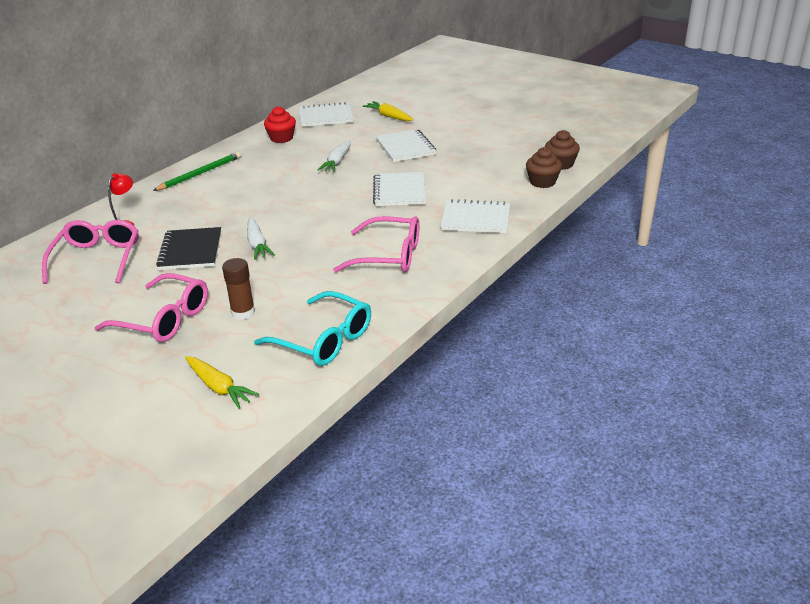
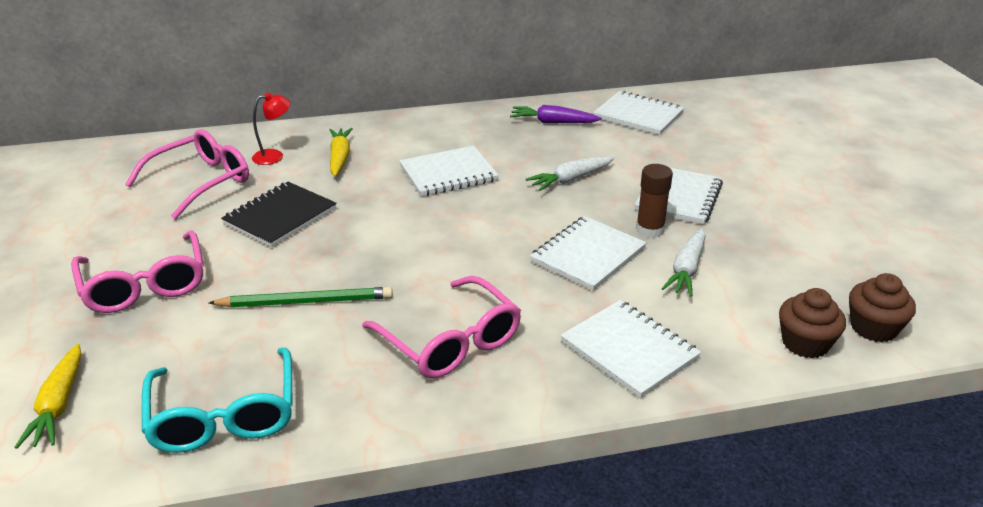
camera: 40 degrees right, 0 degrees up
(200, 174) = (416, 129): green pencil -> green pencil (306, 301)
(243, 312) = (212, 322): brown glue stick -> brown glue stick (650, 230)
(257, 244) = (345, 243): white carrot -> white carrot (686, 269)
(261, 187) = (448, 174): none -> white notebook
(281, 138) = (553, 122): red cupcake -> purple carrot
(389, 116) = (714, 145): yellow carrot -> yellow carrot (340, 158)

